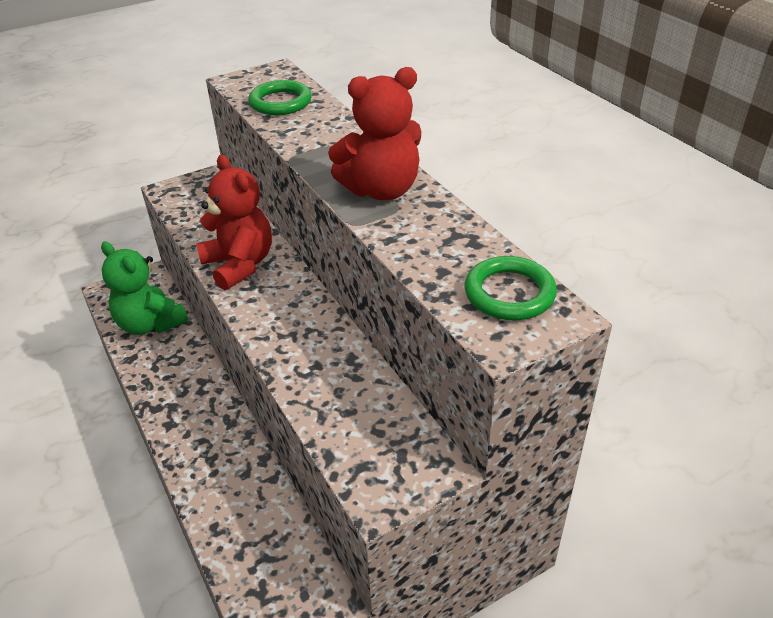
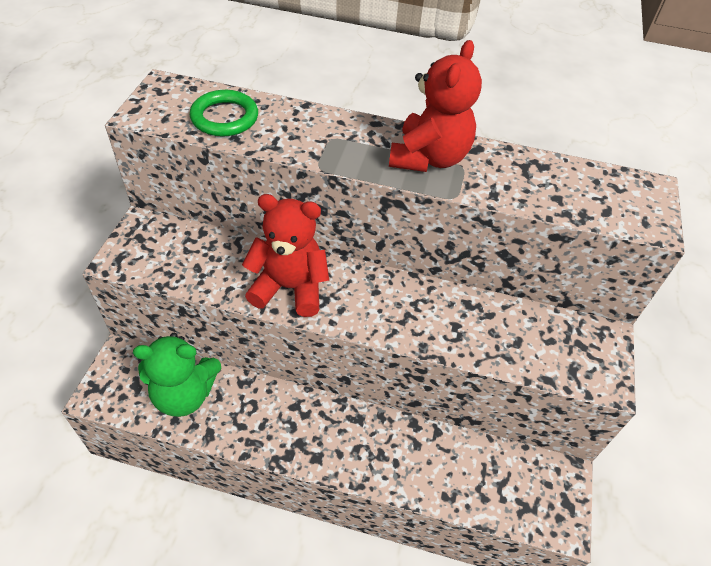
camera: 50 degrees left, 10 degrees up
(509, 293) = (610, 190): green ring -> none

